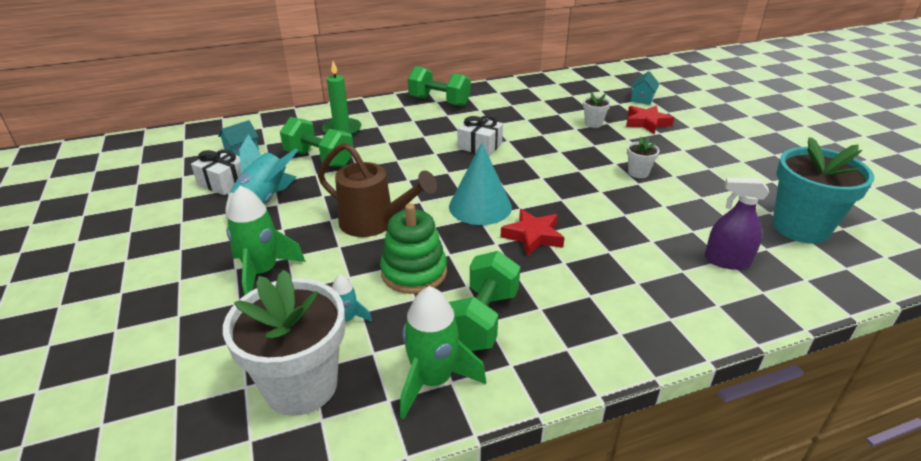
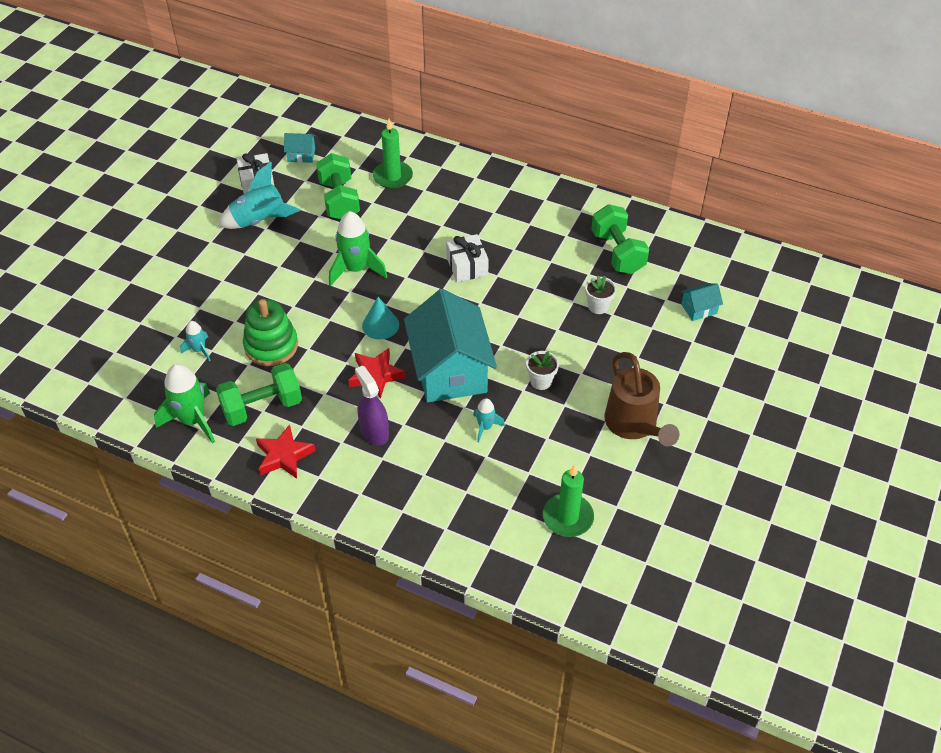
camera: 45 degrees right, 15 degrees up
(262, 272) = (197, 282): green rocket -> green rocket (356, 269)
(301, 385) = (136, 372): white flower pot -> none
(374, 223) = (298, 289): brown watering can -> brown watering can (634, 425)
(439, 101) = (511, 190): green dumbbell -> green dumbbell (617, 252)
(480, 206) = (380, 325): turquoise cone -> turquoise cone, size x0.63
(576, 201) = (450, 370): none -> turquoise house
(647, 123) = (647, 339): red star -> red star (284, 456)
(659, 216) = (485, 427): none -> turquoise rocket
(727, 261) = (464, 493): purple spray bottle -> purple spray bottle (374, 431)
(800, 227) = (568, 517): turquoise flower pot -> green candle

